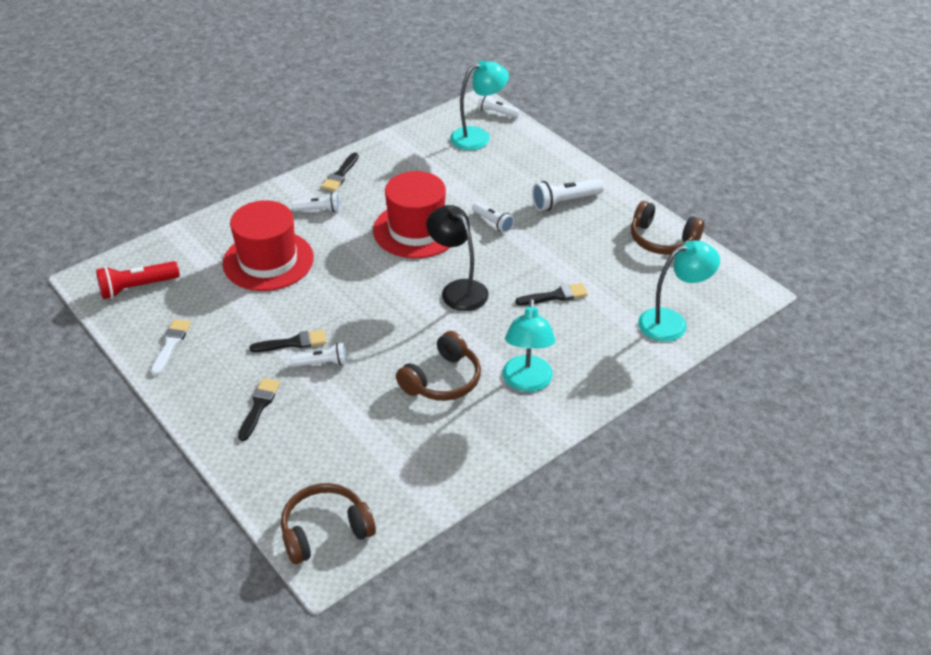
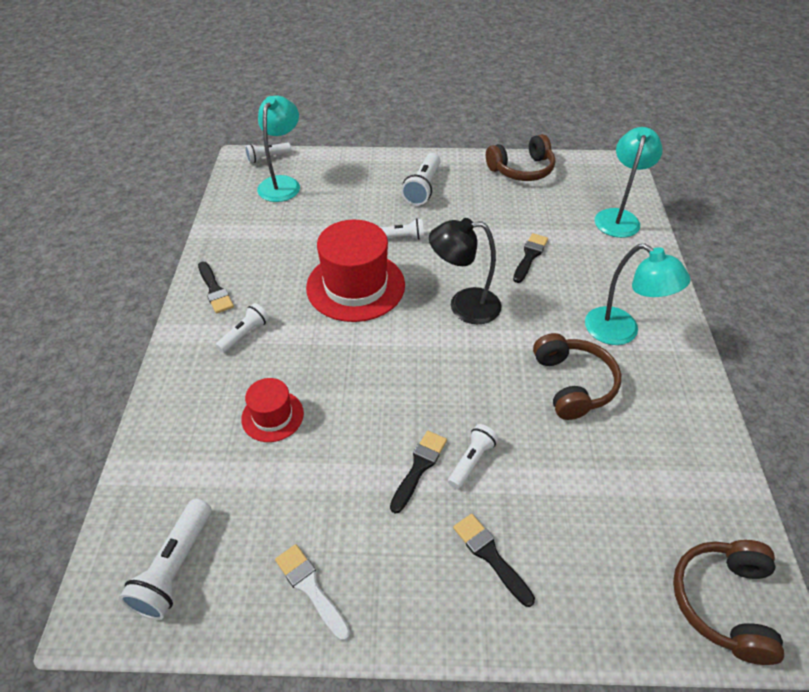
camera: 50 degrees left, 5 degrees up
(137, 287) = (174, 567): red flashlight -> white flashlight
(268, 260) = (272, 416): red hat -> red hat, size x0.53

